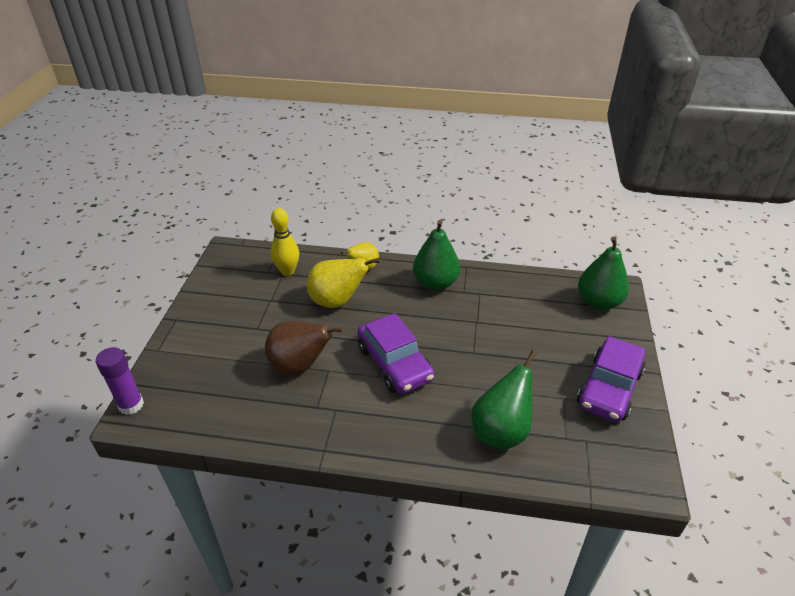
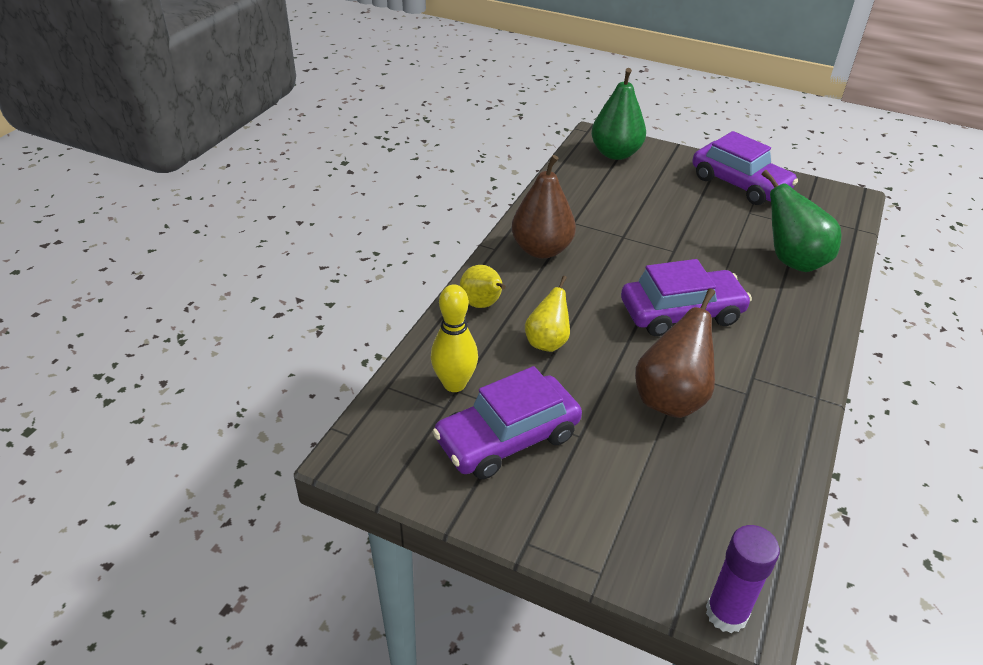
camera: 75 degrees left, 0 degrees up
(249, 299) = (507, 438): none -> purple car
(337, 301) = (547, 342): yellow pear -> yellow pear, size x0.63
(435, 283) = (541, 250): green pear -> brown pear

